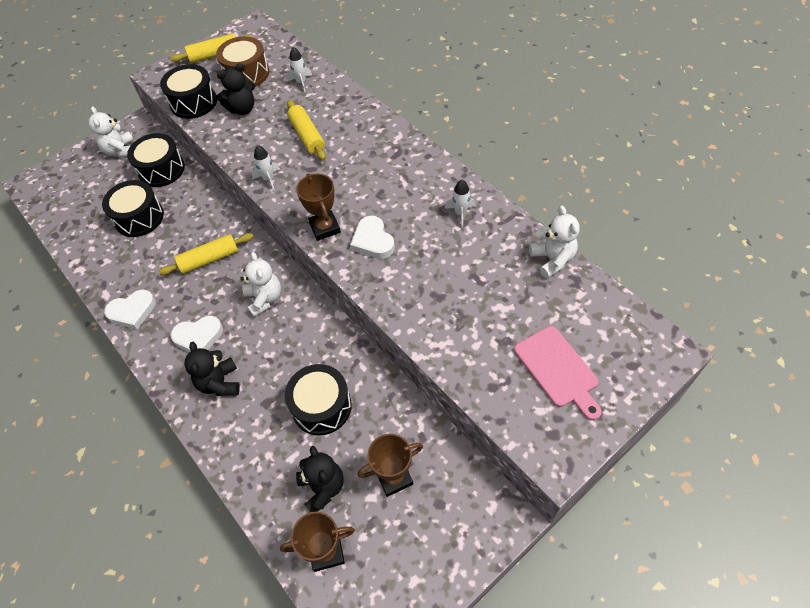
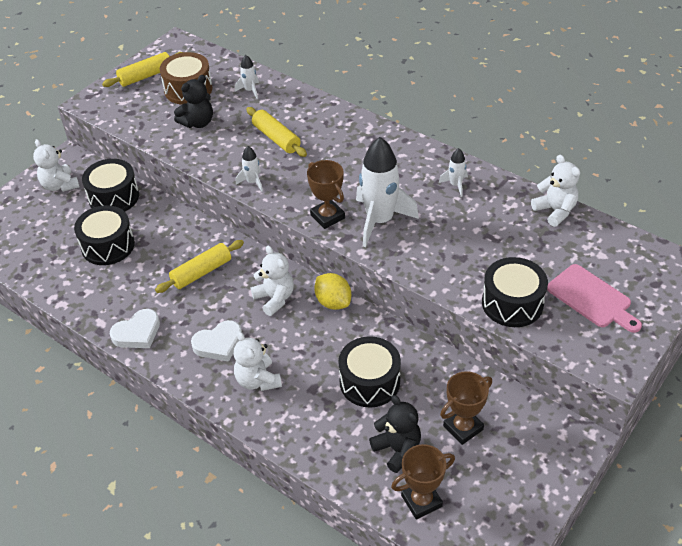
camera: 15 degrees left, 10 degrees down
(193, 102) = (142, 123): black drum -> black drum (512, 303)
(220, 383) = (258, 380): black teddy bear -> white teddy bear
(316, 313) = (333, 302): none -> yellow lemon
(373, 241) = (379, 221): white heart -> white rocket

